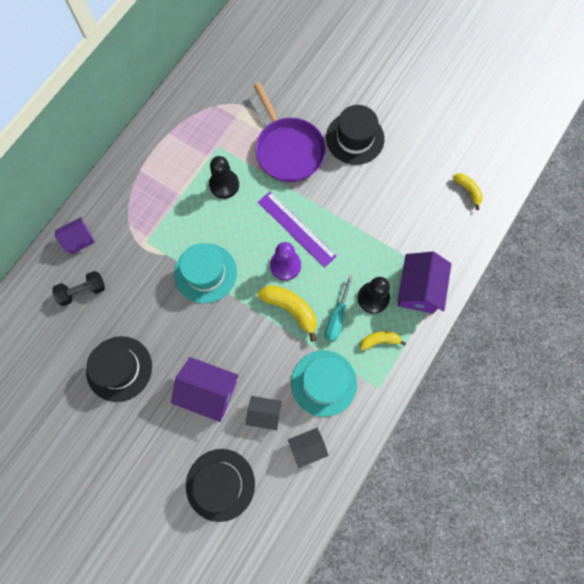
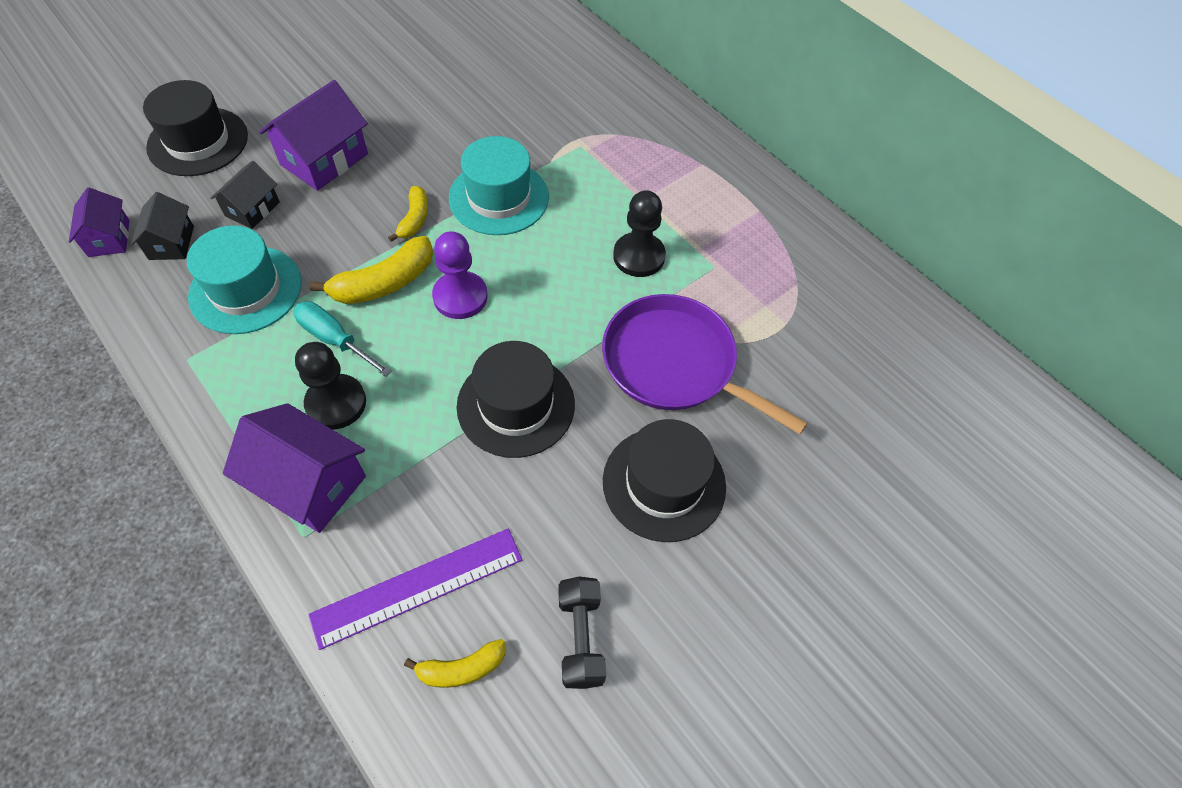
camera: 105 degrees right, 15 degrees down
(79, 240) = (614, 82): purple house -> purple house (109, 238)
(82, 291) = (537, 72): black dumbbell -> black dumbbell (581, 637)
(119, 368) = (412, 84): black hat -> black hat (516, 405)
(288, 149) = (675, 364): purple pan -> purple pan turned 45 degrees clockwise
(296, 229) = (517, 331): purple ruler -> purple ruler (418, 587)
(379, 341) = (259, 387): yellow banana -> yellow banana (414, 219)

